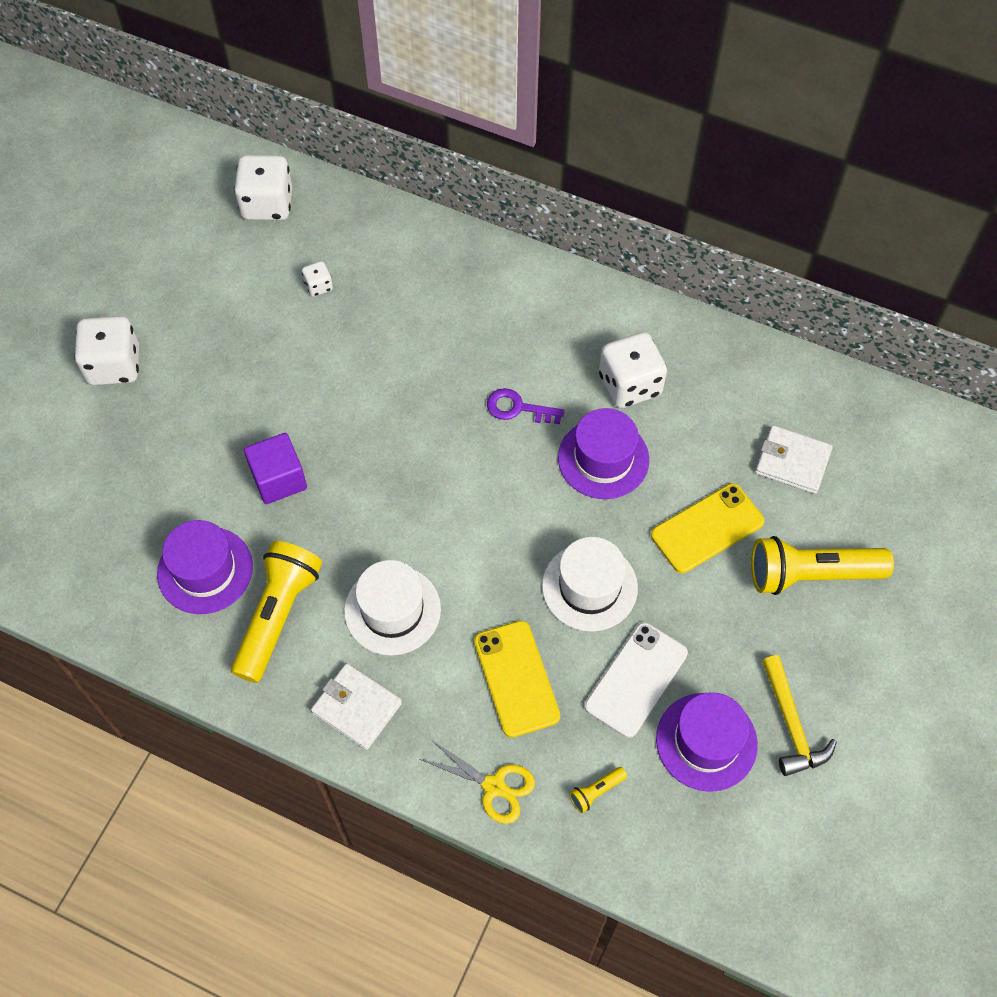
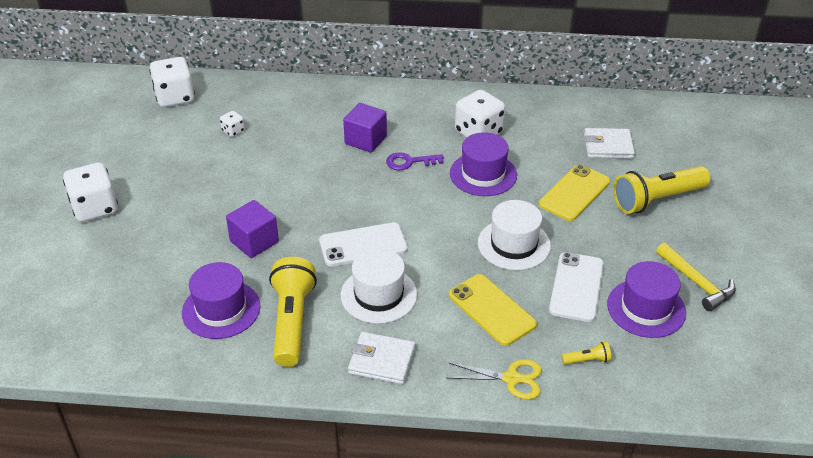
camera: 20 degrees left, 20 degrees down
(405, 527) = (363, 245): none -> white phone
(478, 353) = (365, 140): none -> purple cube
(596, 792) = (587, 360): yellow flashlight -> yellow flashlight turned 135 degrees counterclockwise

